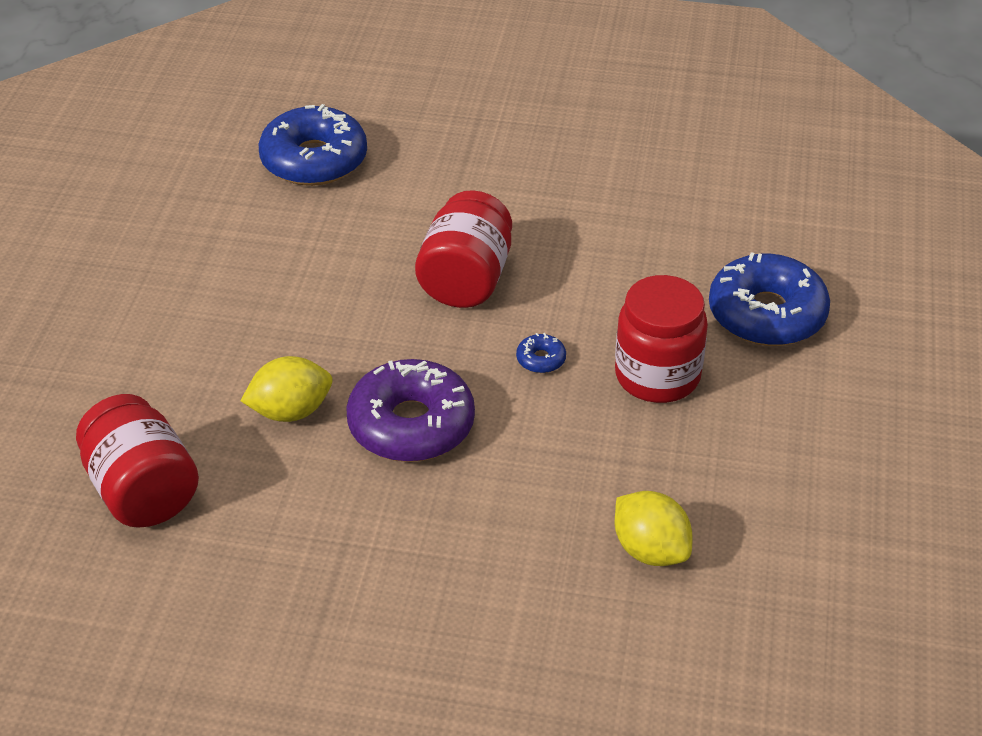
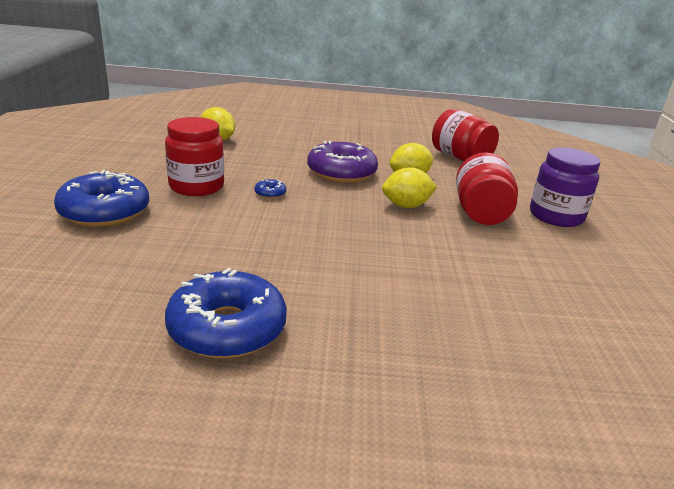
camera: 170 degrees right, 15 degrees down
(106, 309) = (556, 216): none -> purple jar
(314, 160) = (500, 315): blue donut -> blue donut (227, 328)
(332, 331) = (406, 206): none -> yellow lemon
(466, 280) = (327, 230): red jar -> red jar (480, 213)

